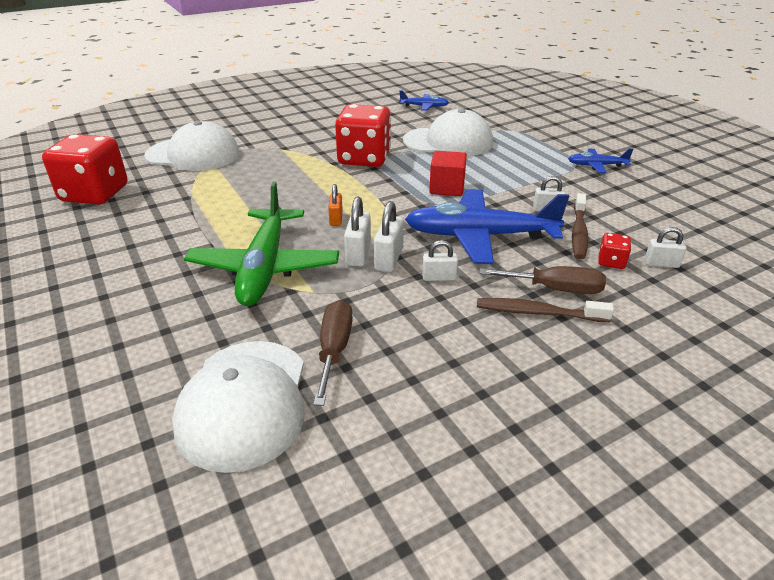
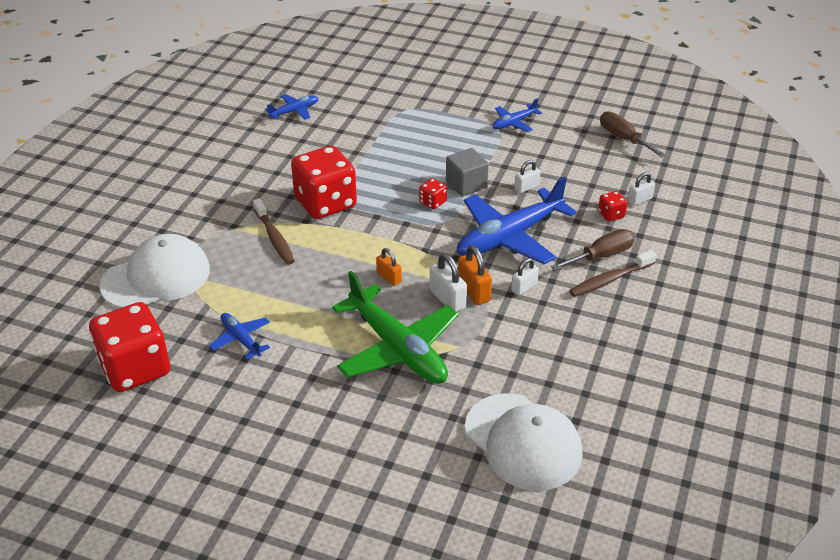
camera: 40 degrees left, 5 degrees up
(177, 208) = (241, 339): none -> blue plane
(334, 350) = (528, 377): brown screwdriver -> brown screwdriver (623, 138)
(389, 259) = (473, 291): white padlock -> orange padlock
(447, 188) = (432, 202): red cube -> red dice
(448, 142) = (372, 149): white cap -> none
(493, 188) = (466, 184): none -> grey cube
(578, 233) = (568, 199): brown toothbrush -> brown toothbrush (274, 238)

